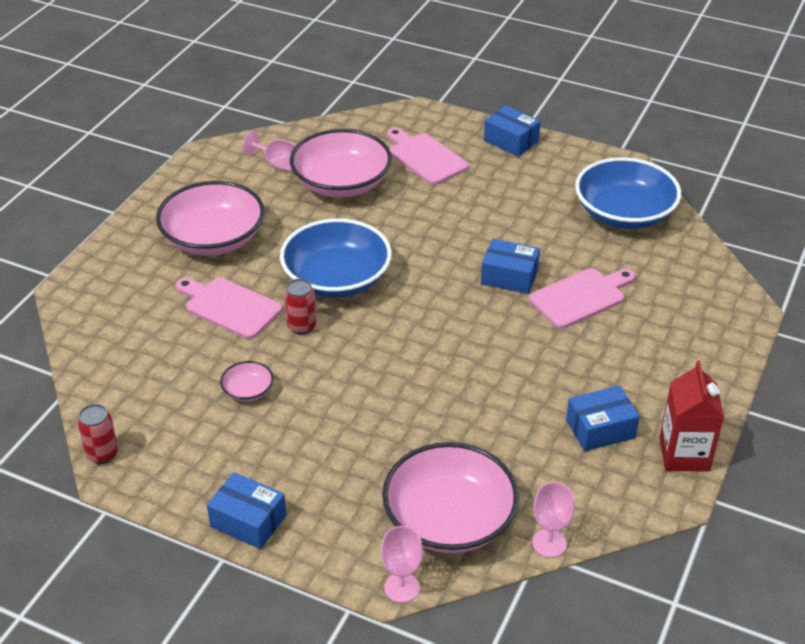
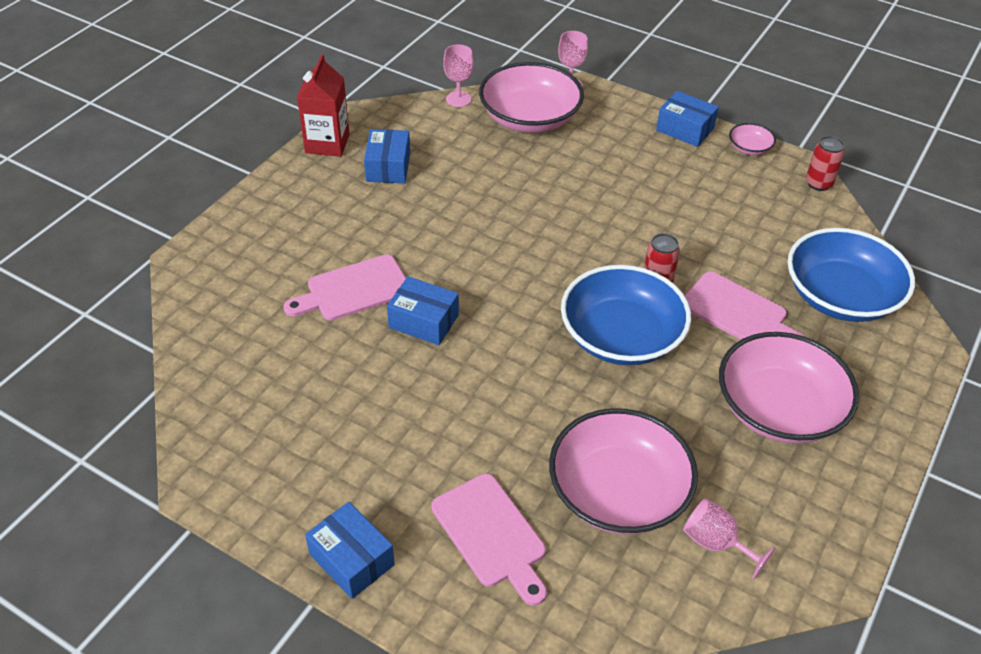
camera: 175 degrees left, 5 degrees up
(248, 390) = (702, 224): pink bowl -> pink bowl (749, 148)
(600, 429) = (388, 167): blue box -> blue box turned 75 degrees counterclockwise
(624, 213) = (249, 399): blue bowl -> blue bowl (840, 296)

